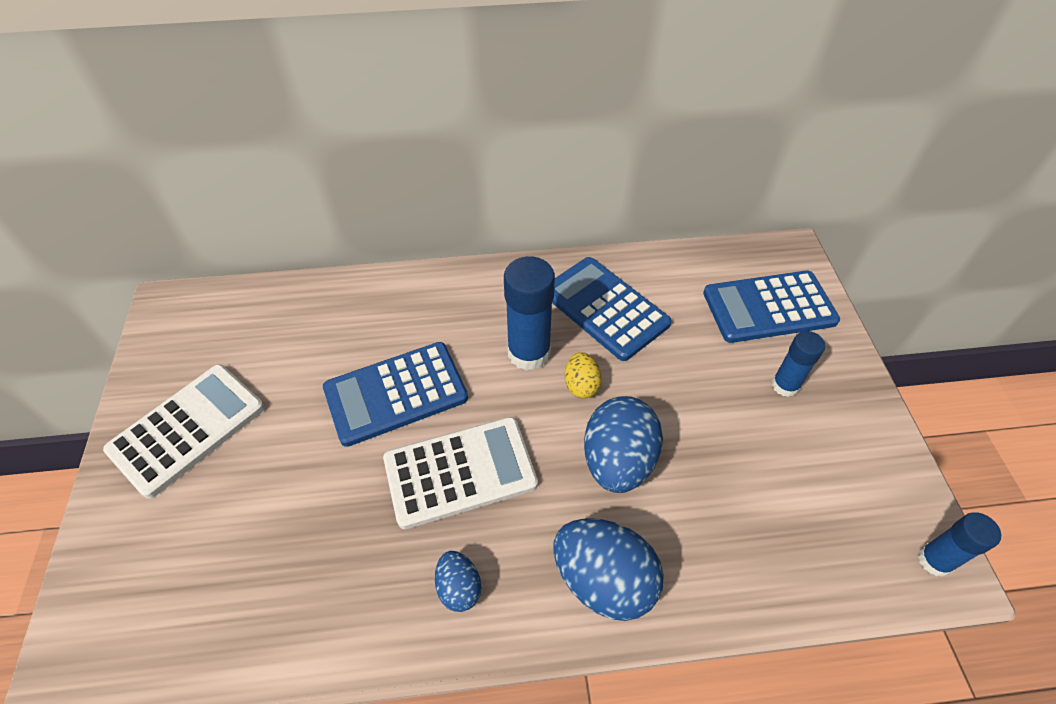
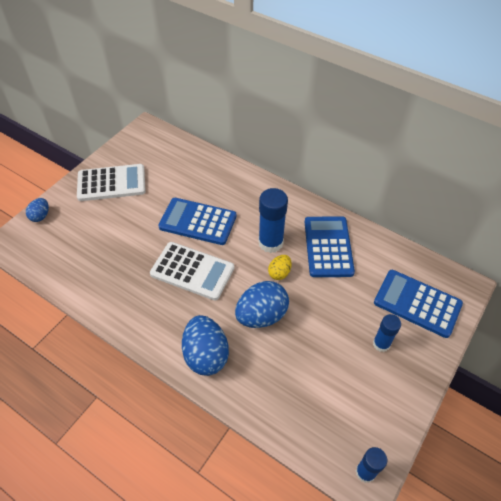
camera: 40 degrees right, 0 degrees up
(459, 588) = (150, 313): blue egg -> blue egg (40, 216)

